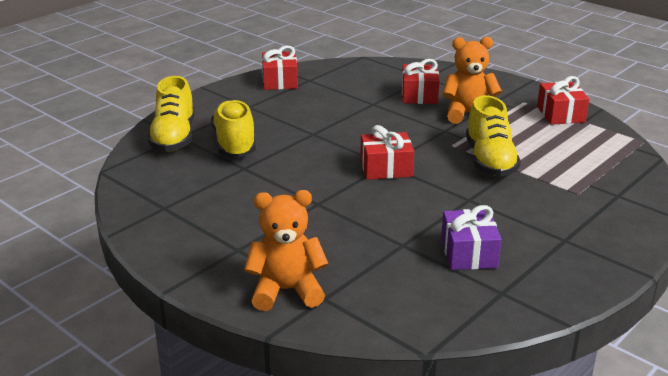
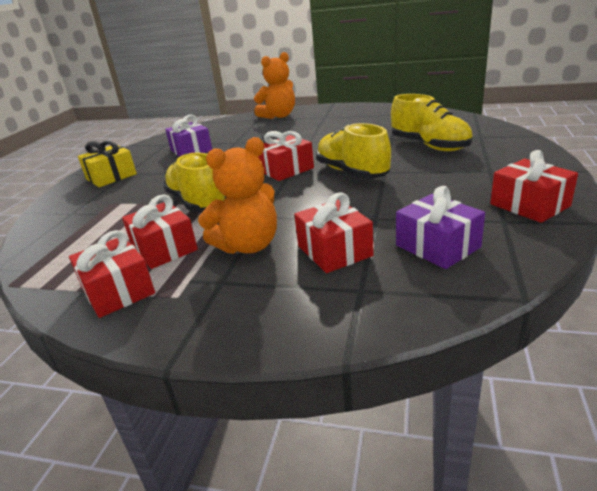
camera: 155 degrees right, 0 degrees up
(174, 138) = (482, 135): yellow shoe -> yellow shoe (352, 172)
(363, 80) = (437, 246): none -> purple gift
(527, 130) = (164, 248): none -> red gift
(585, 240) = (111, 176): none -> yellow gift

